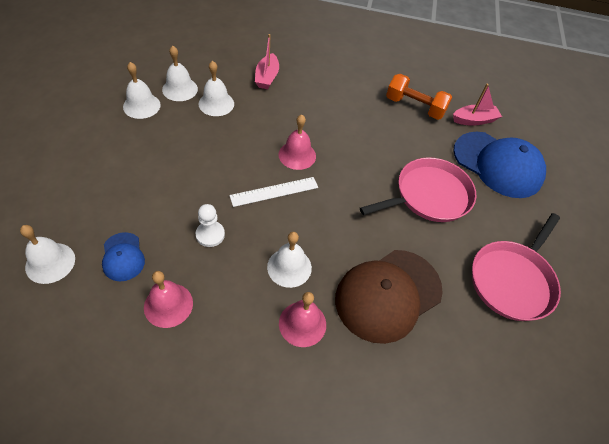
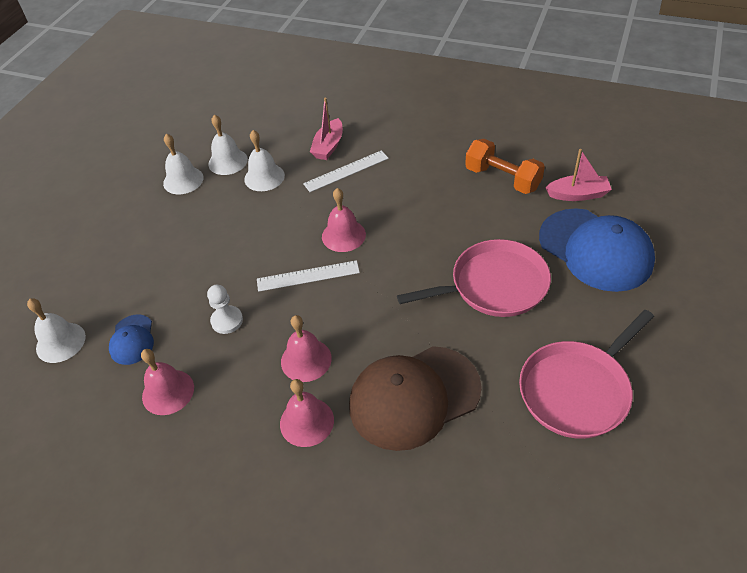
camera: 20 degrees right, 5 degrees down
(286, 99) = (346, 171): none -> white ruler
(289, 267) = (306, 360): white bell -> pink bell

